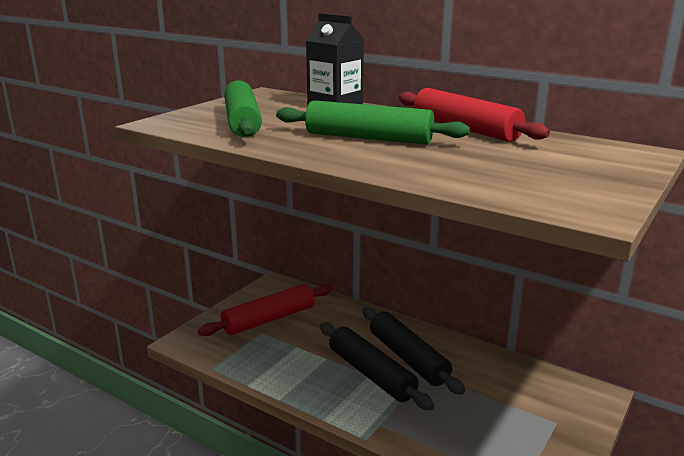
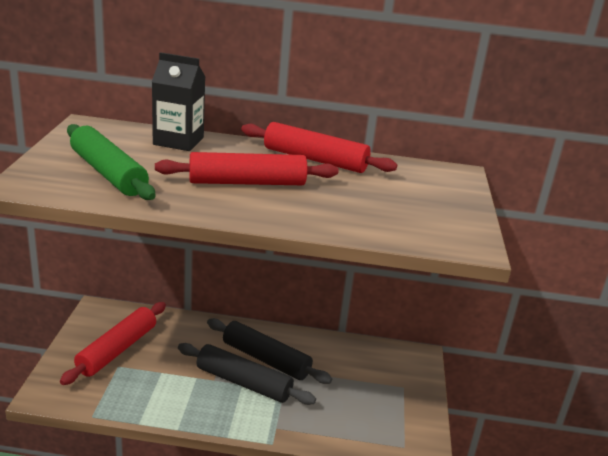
camera: 30 degrees left, 5 degrees up
(368, 138) = (247, 182): green rolling pin -> red rolling pin

